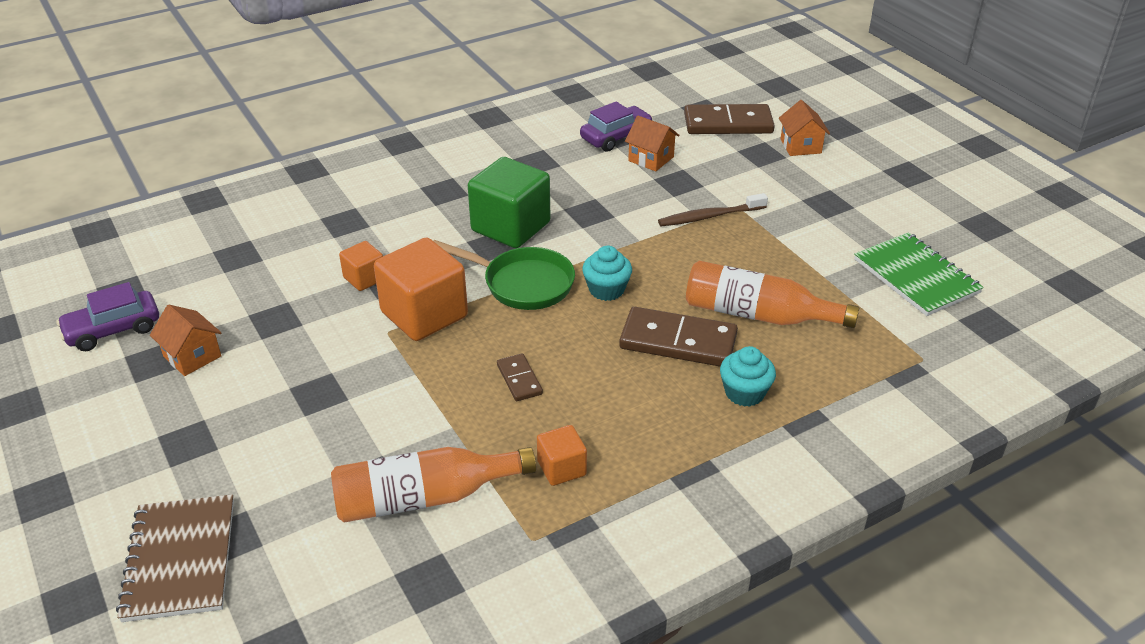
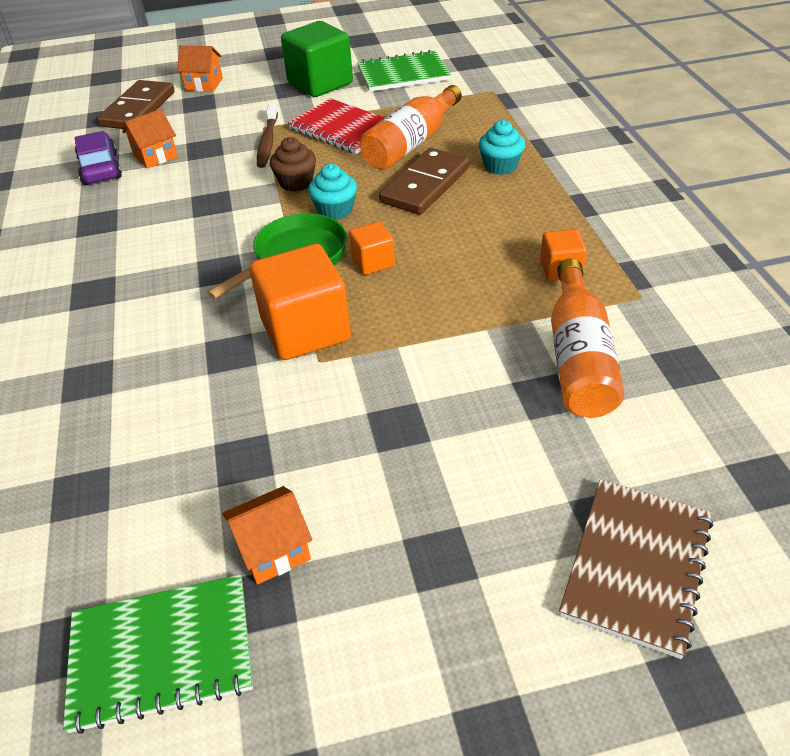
camera: 70 degrees left, 5 degrees up
(113, 330) = (161, 653): purple car -> green notebook
(180, 559) = (636, 566): brown notebook -> brown notebook turned 75 degrees counterclockwise
(364, 278) = (213, 371): orange cube -> orange cube (373, 262)
(510, 227) = (197, 253): green cube -> green cube (320, 83)
(519, 379) = (436, 278): brown domino -> none
(644, 253) = (296, 182): none -> brown cupcake
(762, 259) = (342, 129): none -> red notebook

